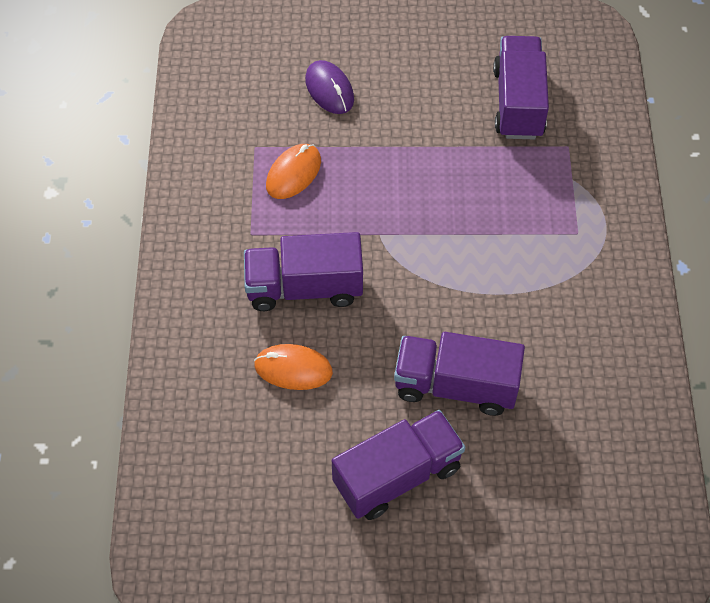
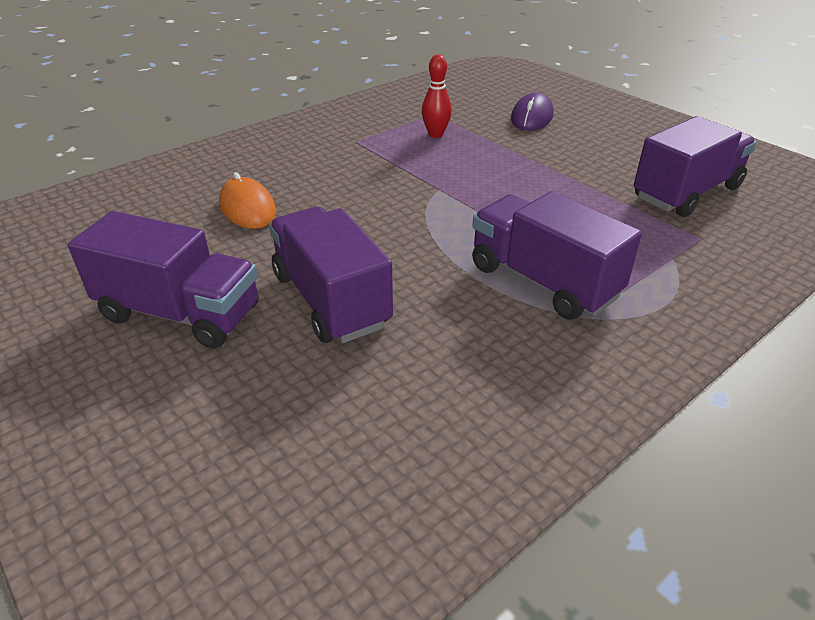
camera: 50 degrees right, 20 degrees down
(293, 173) = (435, 134): orange mouse -> red bowling pin
(304, 287) = (337, 180): purple truck -> purple truck (543, 281)

